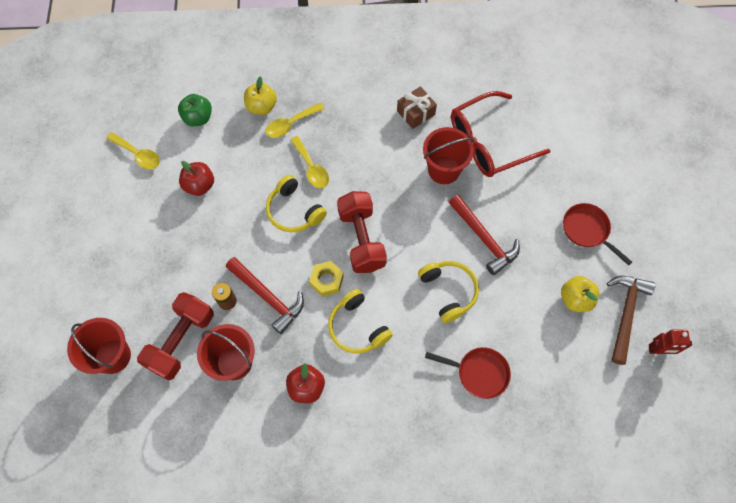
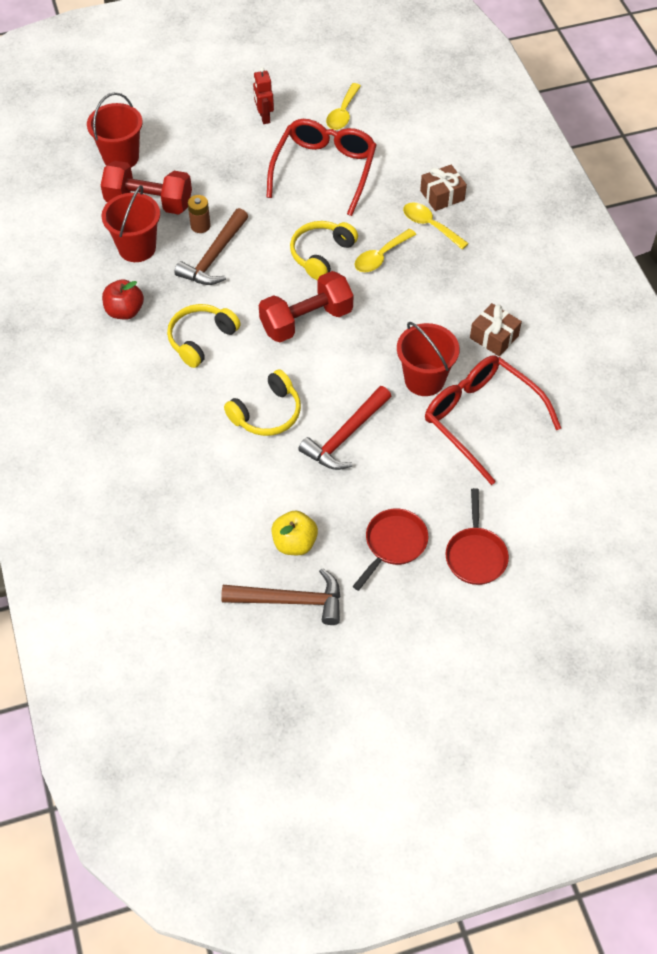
camera: 75 degrees right, 10 degrees down
(198, 118) = (405, 147): green apple -> none
(199, 185) = (324, 170): red apple -> red glasses
(261, 107) = (442, 195): yellow apple -> brown gift
(268, 297) = (214, 257): red hammer -> brown hammer
(326, 280) = (247, 301): yellow nut -> none
(479, 373) = (177, 459): red pan -> red pan (475, 555)
(658, 350) = (252, 643): red robot -> red robot (264, 117)

